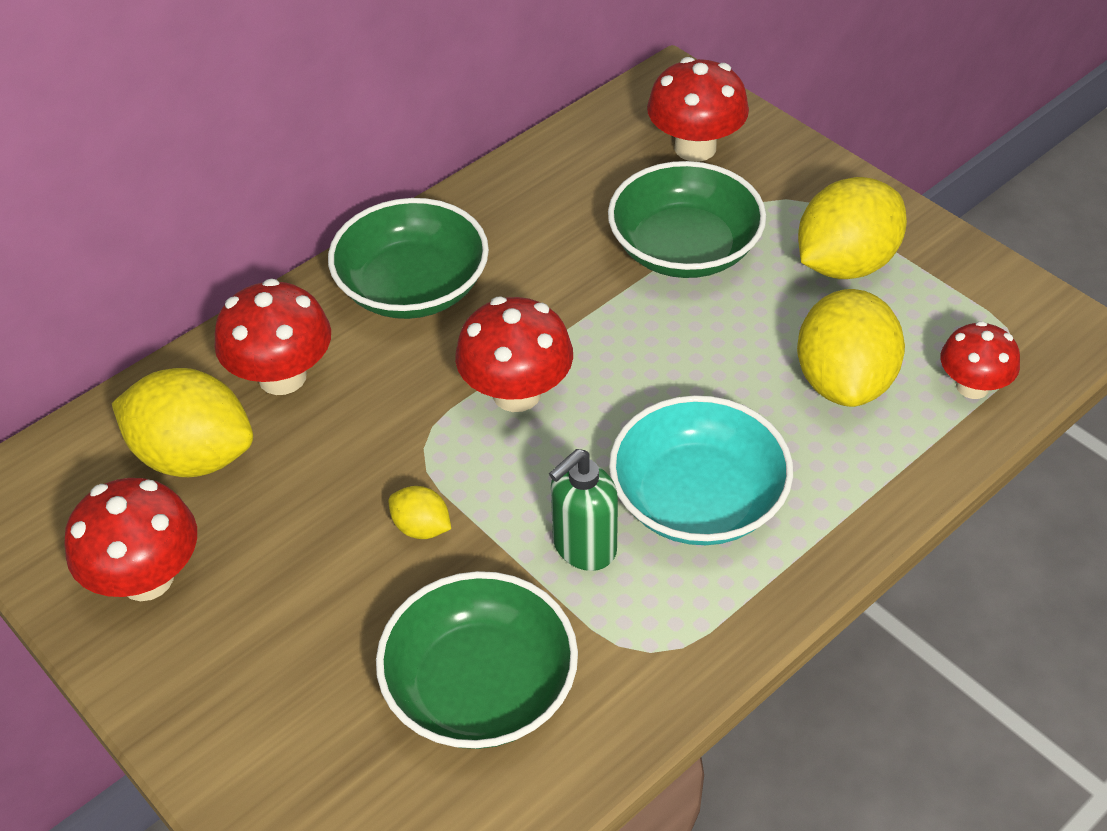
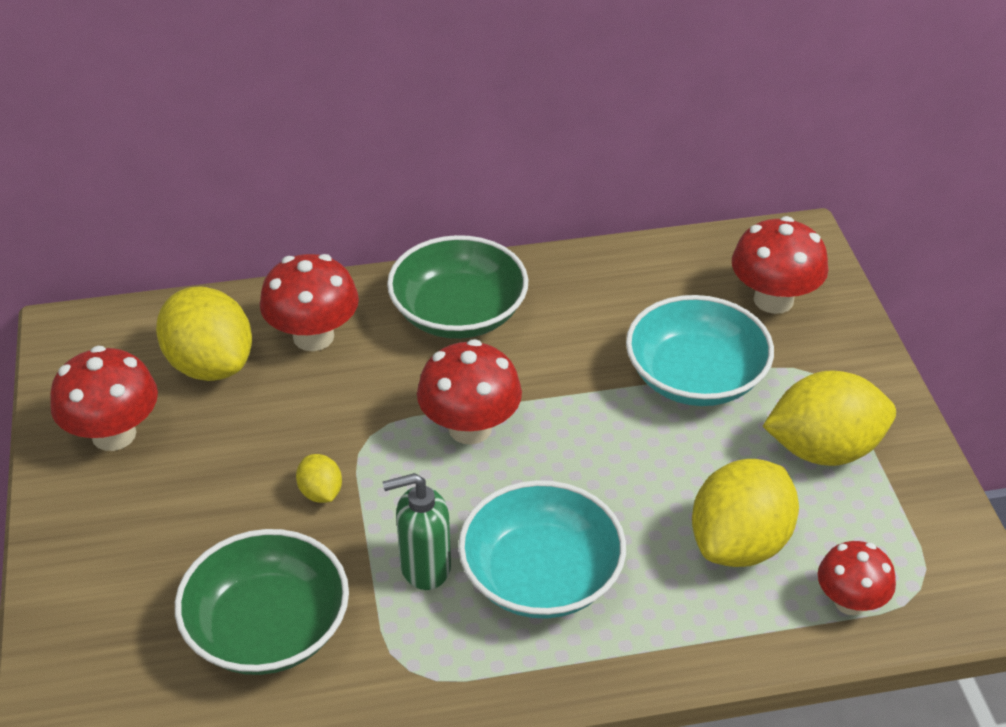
camera: 30 degrees right, 5 degrees down
(684, 249) = (695, 377): green bowl -> turquoise bowl

